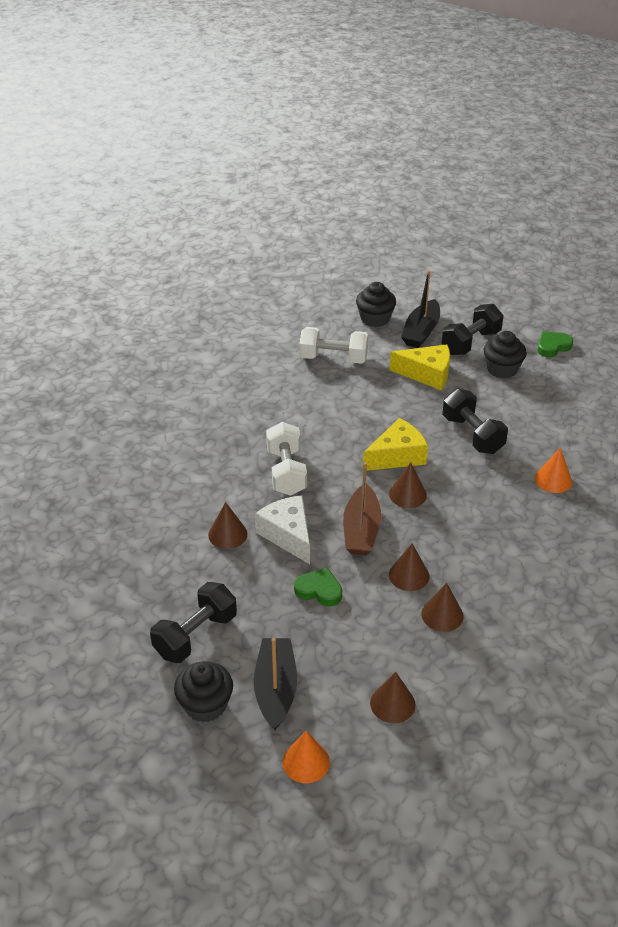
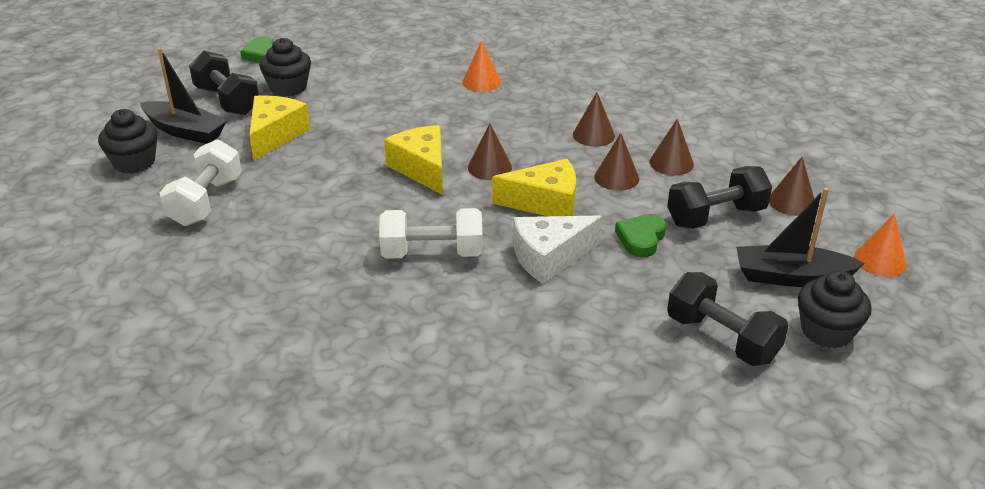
camera: 85 degrees left, 5 degrees down
(227, 534) = (544, 308): brown cone -> brown cone (593, 135)
(361, 530) = (545, 203): brown boat -> yellow cheese
(472, 435) = (398, 117): black dumbbell -> black dumbbell (716, 216)

